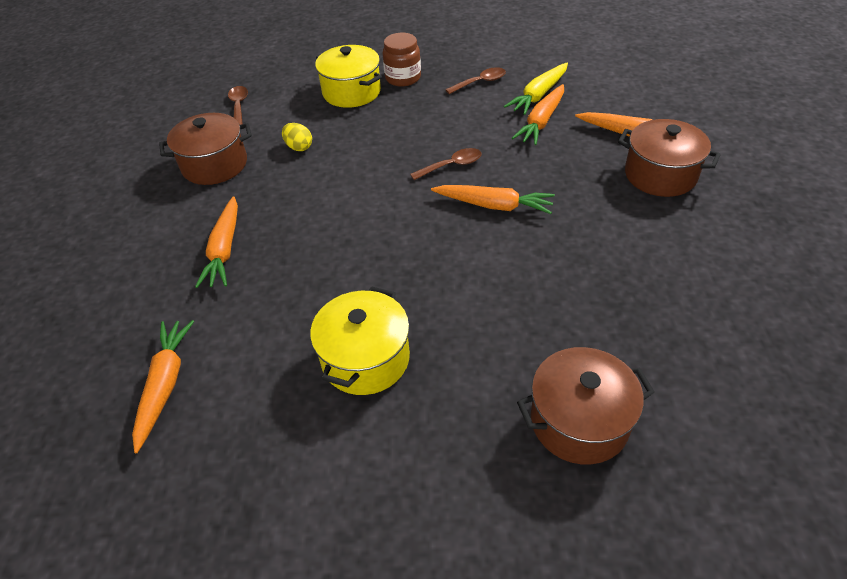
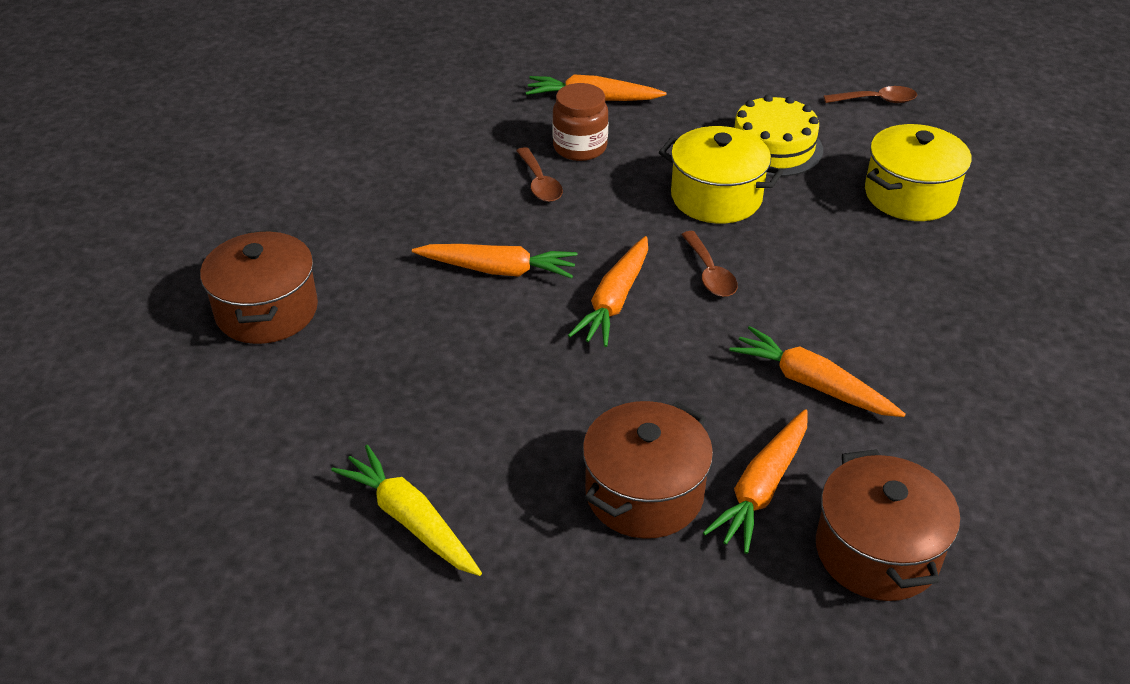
camera: 95 degrees right, 5 degrees down
(165, 385) = (427, 76): orange carrot -> orange carrot (498, 270)
(215, 165) = (745, 88): brown pot -> brown pot (877, 551)
(299, 147) = (773, 147): yellow egg -> yellow cake
(365, 359) = (406, 183): yellow pot -> yellow pot (716, 197)
(403, 78) = (952, 247): brown jar -> brown jar (580, 147)
(480, 82) = (938, 331): brown spoon -> brown spoon (539, 183)
(538, 95) = (895, 395): yellow carrot -> yellow carrot (410, 520)

